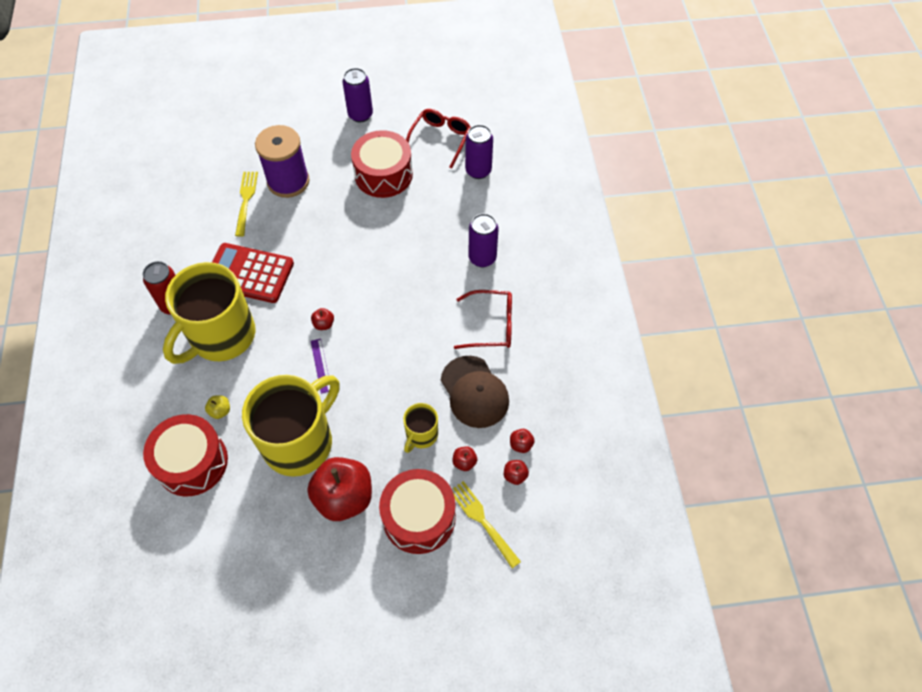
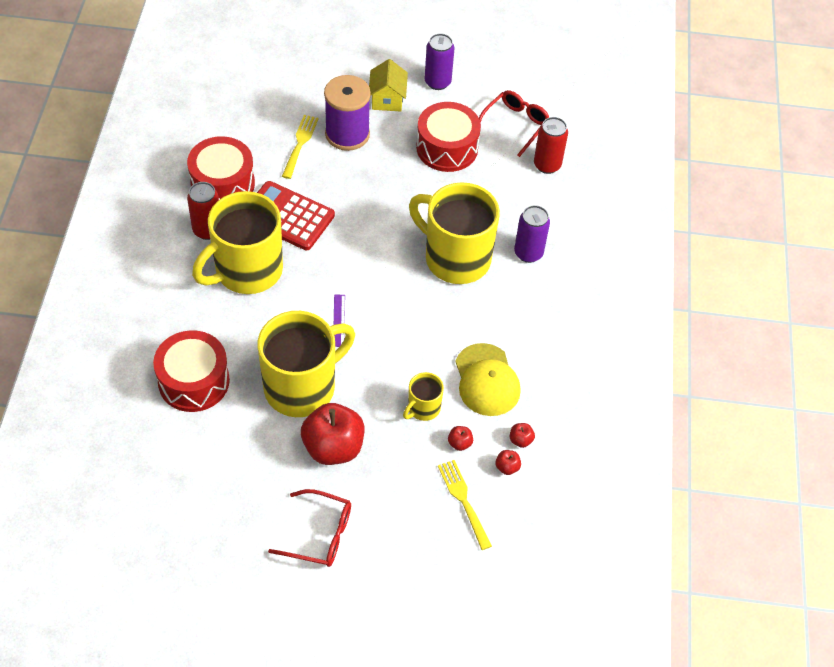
camera: 10 degrees right, 5 degrees down
(220, 411) = (231, 340): yellow apple -> none
(318, 140) = (387, 99): none -> yellow house
(324, 324) = (351, 282): red apple -> none
(416, 278) = (455, 258): none -> yellow mug
(419, 517) = (402, 483): red drum -> red drum (222, 184)
(474, 392) = (486, 380): brown cap -> yellow cap
(478, 171) = (547, 165): purple can -> red can
(491, 325) = (521, 321): red glasses -> red glasses (320, 534)

